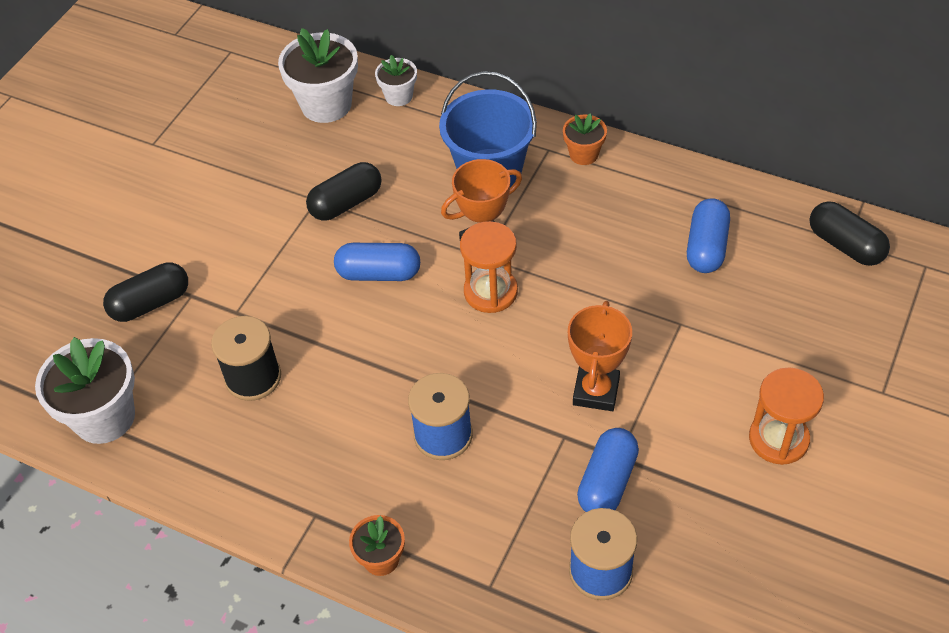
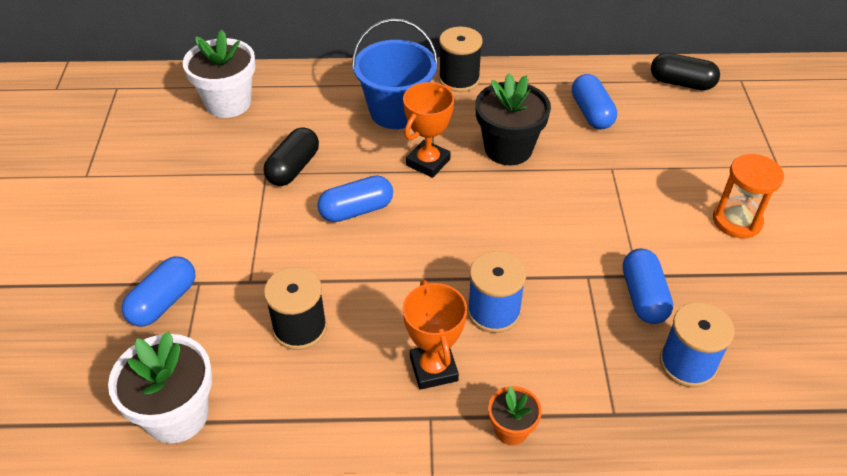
camera: 30 degrees left, 5 degrees down
(150, 303) = (163, 302): black capsule -> blue capsule
(399, 96) = (286, 81): white flower pot -> none
(490, 292) = (456, 193): orange hourglass -> none
(581, 259) = (508, 149): none -> black flower pot
(583, 154) = (459, 79): orange flower pot -> black spool
(596, 391) = (587, 236): orange trophy -> orange trophy (433, 369)

